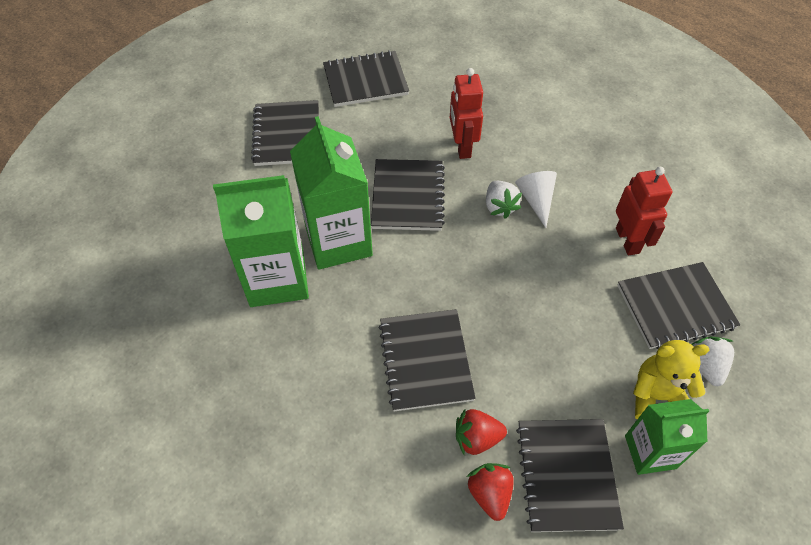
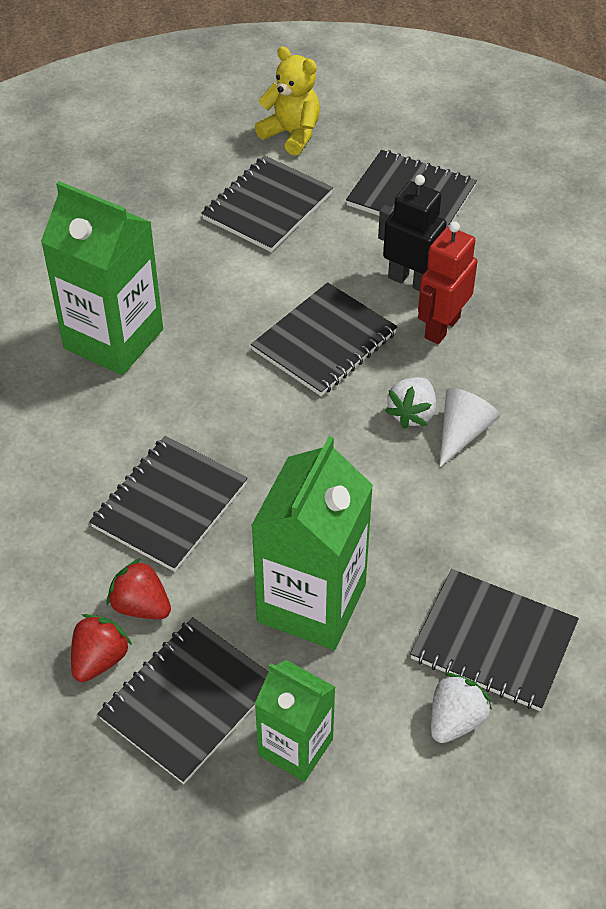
camera: 40 degrees right, 5 degrees down
(338, 241) = (207, 341): green carton -> green carton (311, 603)
(417, 130) = (411, 281): none -> black robot
(627, 240) = (520, 541): red robot -> none
(656, 396) = (365, 706): yellow teddy bear -> yellow teddy bear (292, 134)

